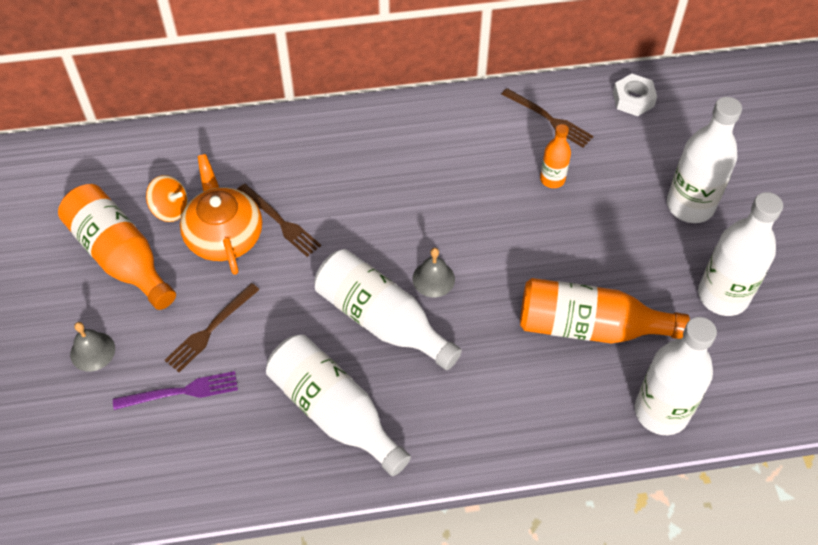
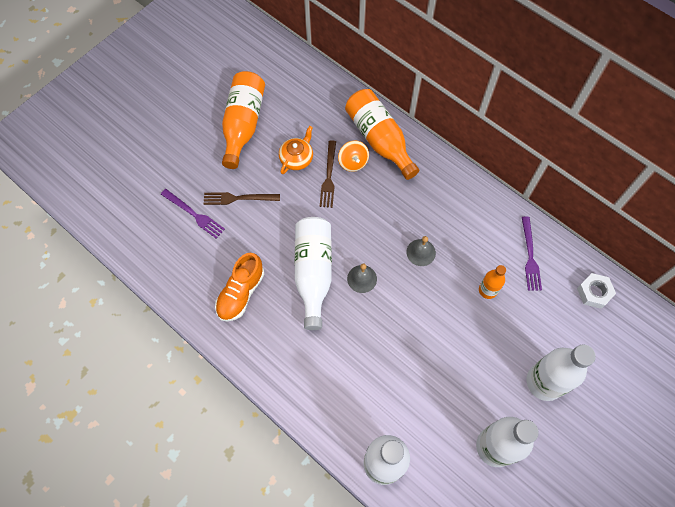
camera: 50 degrees right, 10 degrees up
(92, 351) = (183, 158): grey bell -> grey bell (421, 252)
(170, 209) = (289, 122): orange spinning top -> orange spinning top (353, 162)
(224, 235) = (297, 158): orange teapot -> orange teapot, size x0.64
(334, 412) = (241, 293): white bottle -> orange shoe
(549, 119) = (530, 256): brown fork -> purple fork
(589, 327) = (404, 384): orange bottle -> orange bottle (379, 139)

